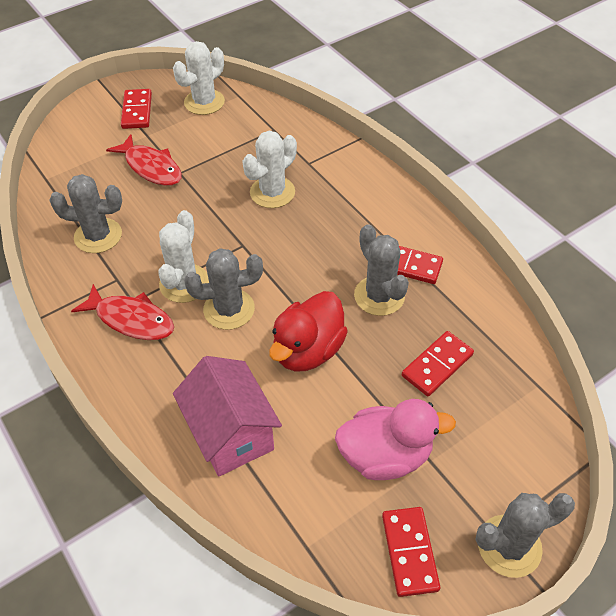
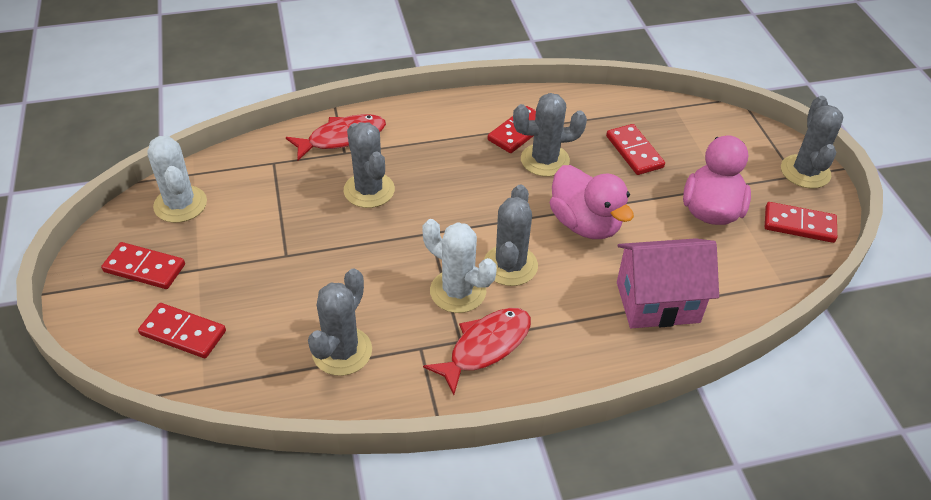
camera: 70 degrees left, 5 degrees down
(87, 151) = (183, 333): none -> red domino
(151, 167) = (259, 278): red fish -> red fish (342, 138)
(272, 192) = (369, 190): white cactus -> grey cactus
(308, 350) = (585, 224): red duck -> pink duck

